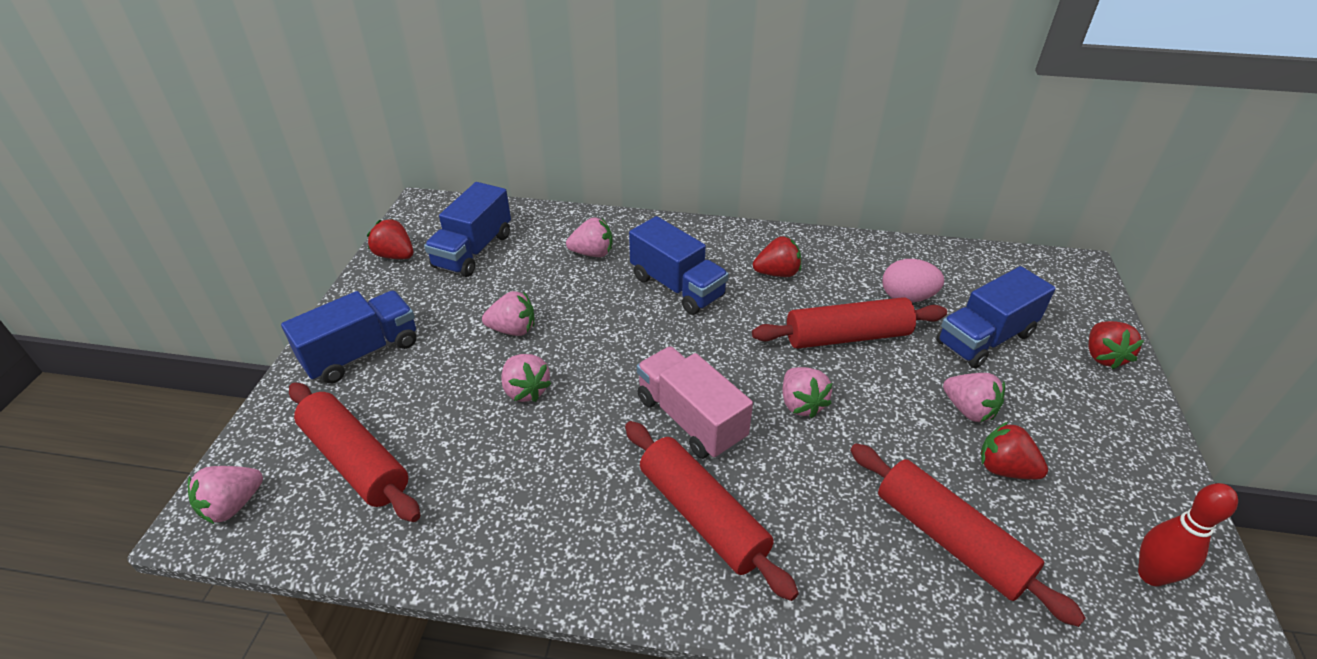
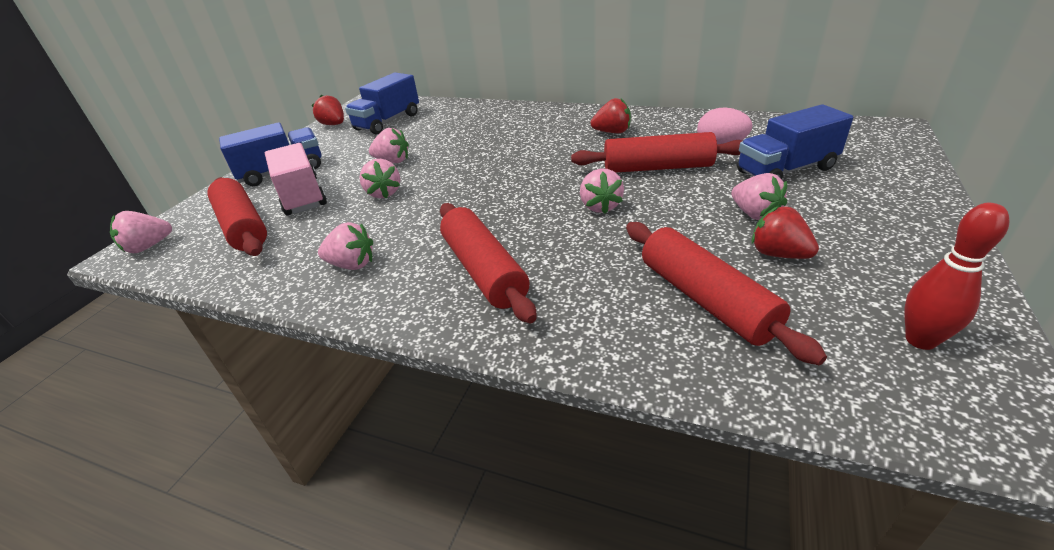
camera: 15 degrees right, 5 degrees down
(592, 253) = (472, 122): pink strawberry -> pink strawberry (352, 264)
(677, 287) = (527, 139): blue truck -> none
(690, 419) = (502, 212): pink truck -> pink truck (302, 196)
(1103, 356) = (903, 183): red strawberry -> none

